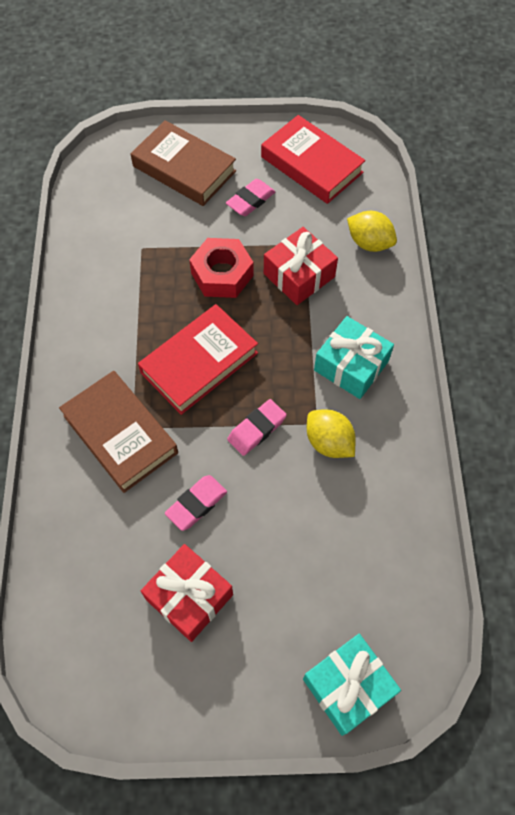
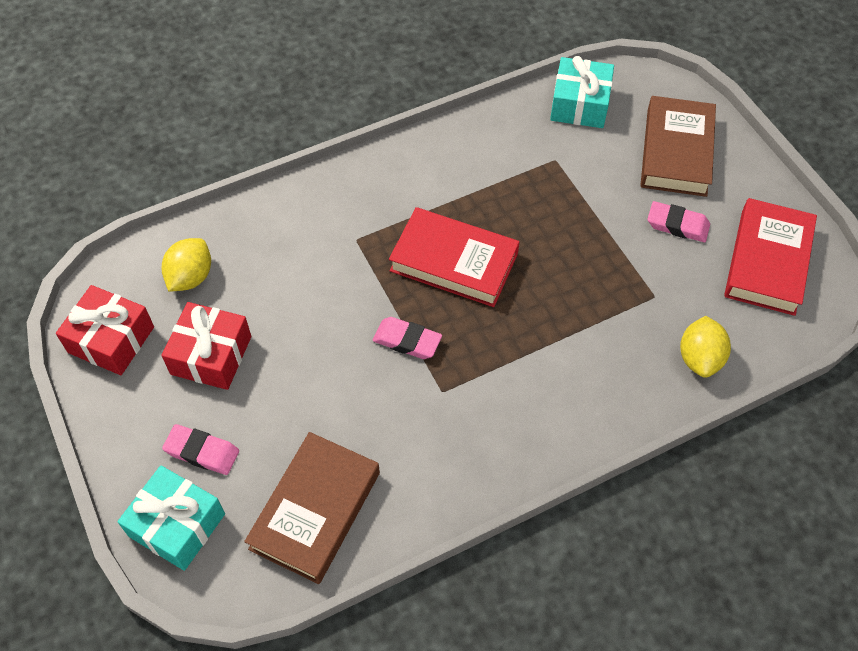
camera: 65 degrees right, 5 degrees down
(120, 434) = (344, 233): brown book -> brown book (315, 510)
(196, 504) = (303, 323): pink eraser -> pink eraser (202, 452)
(222, 274) = (568, 238): red nut -> none
(299, 275) = (611, 307): red gift -> red gift (111, 339)
(329, 442) = (426, 411): yellow lemon -> yellow lemon (191, 277)
(351, 366) = (528, 398): turquoise gift -> turquoise gift (579, 104)

